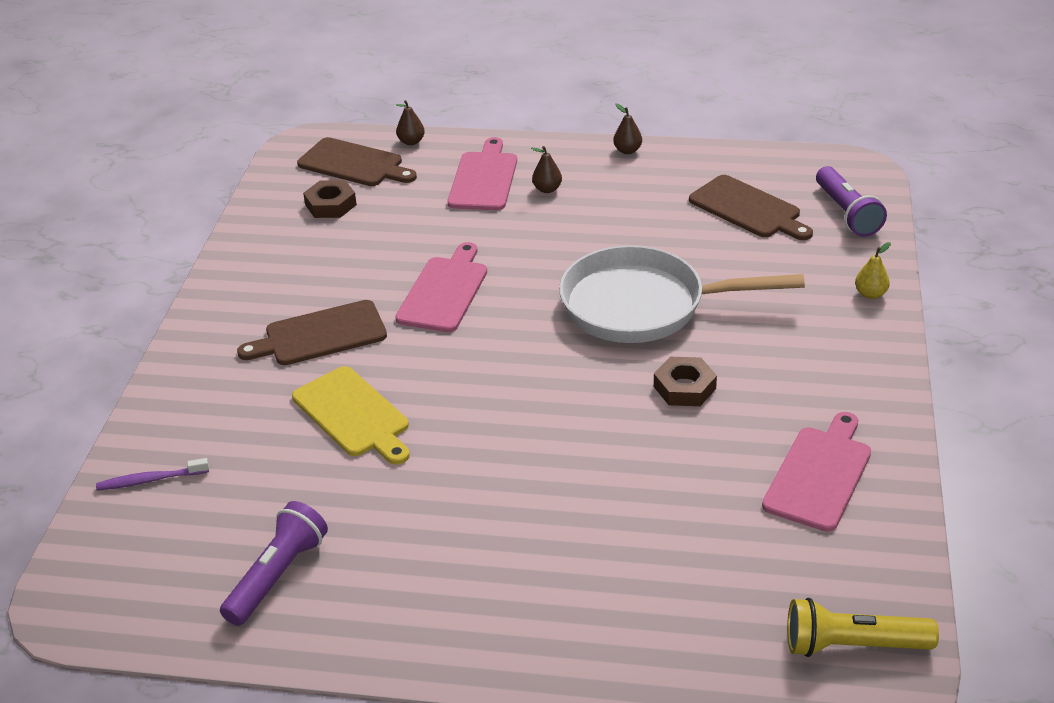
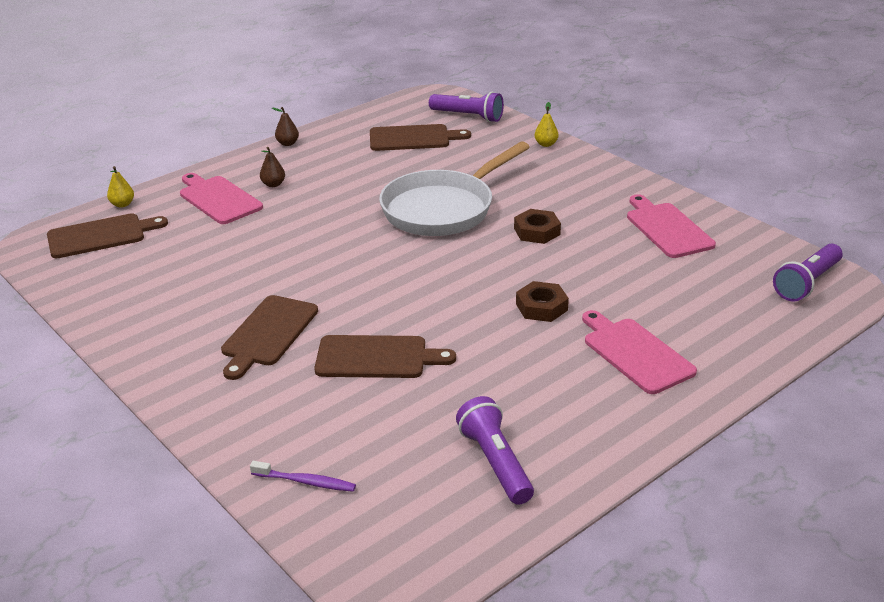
camera: 50 degrees left, 5 degrees down
(150, 480) = (306, 482): purple toothbrush -> purple toothbrush turned 105 degrees counterclockwise
(331, 205) = (129, 265): brown nut -> brown nut (541, 307)
(353, 415) = (376, 357): yellow cutting board -> brown cutting board
(411, 142) = (122, 204): brown pear -> yellow pear
(444, 291) = (308, 266): pink cutting board -> pink cutting board (635, 353)
(852, 645) = (807, 283): yellow flashlight -> purple flashlight

